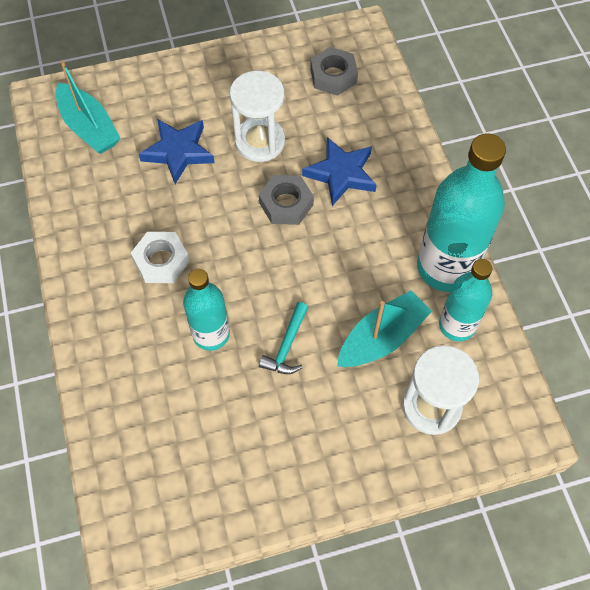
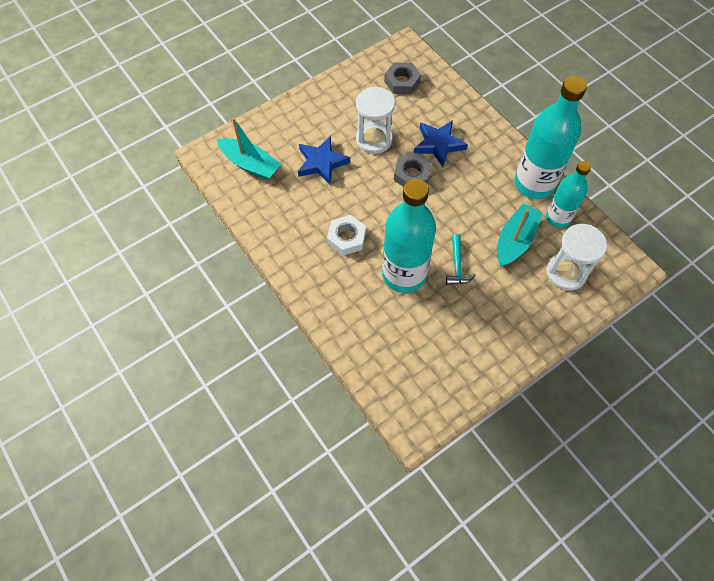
camera: 20 degrees left, 0 degrees up
(211, 334) = (404, 274): turquoise bottle -> turquoise bottle, size x1.67

